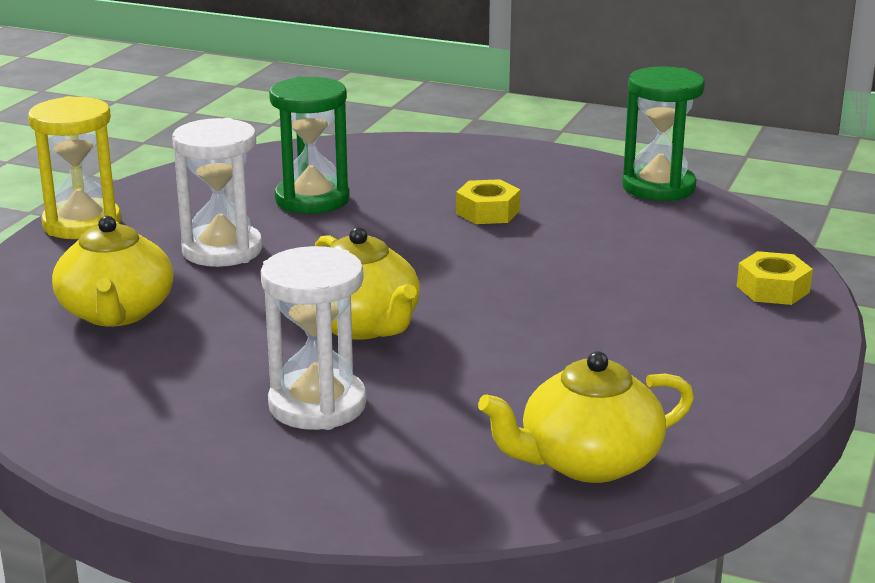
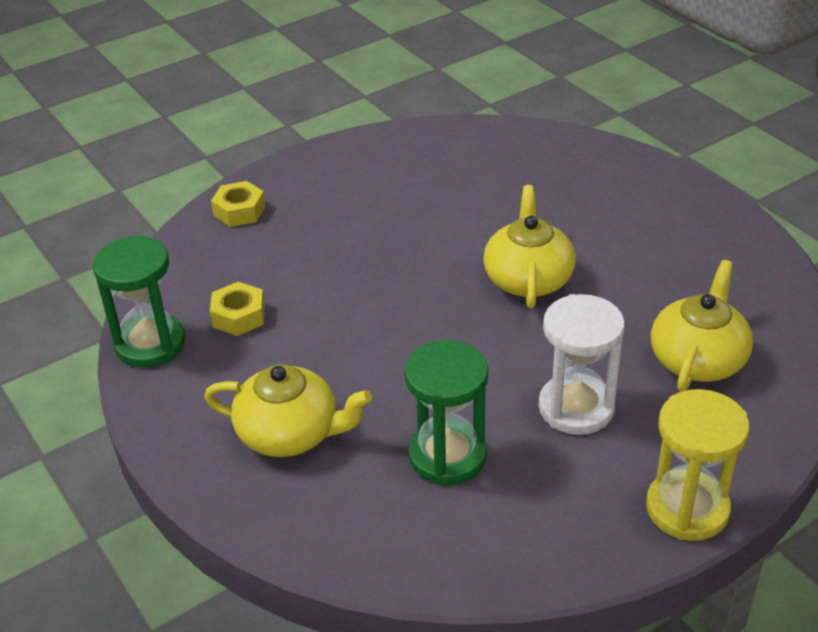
camera: 145 degrees left, 15 degrees up
(317, 405) = (603, 226): white hourglass -> none
(487, 212) = (319, 369): yellow nut -> yellow nut (239, 316)
(587, 462) = (491, 145): yellow teapot -> yellow teapot (290, 433)

